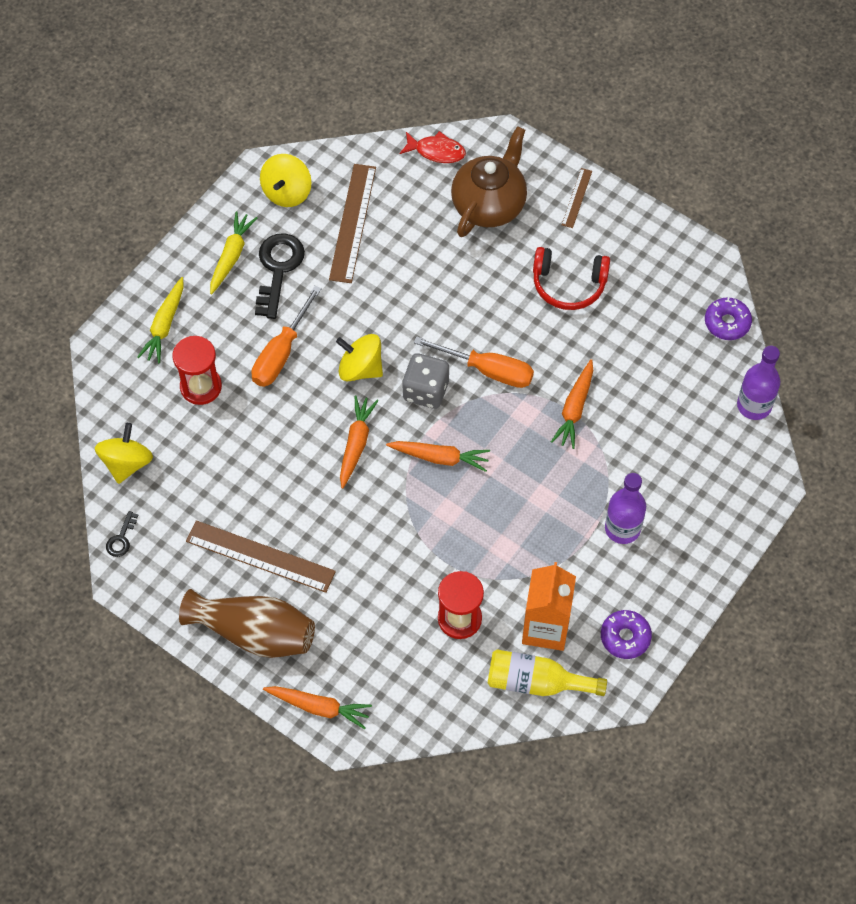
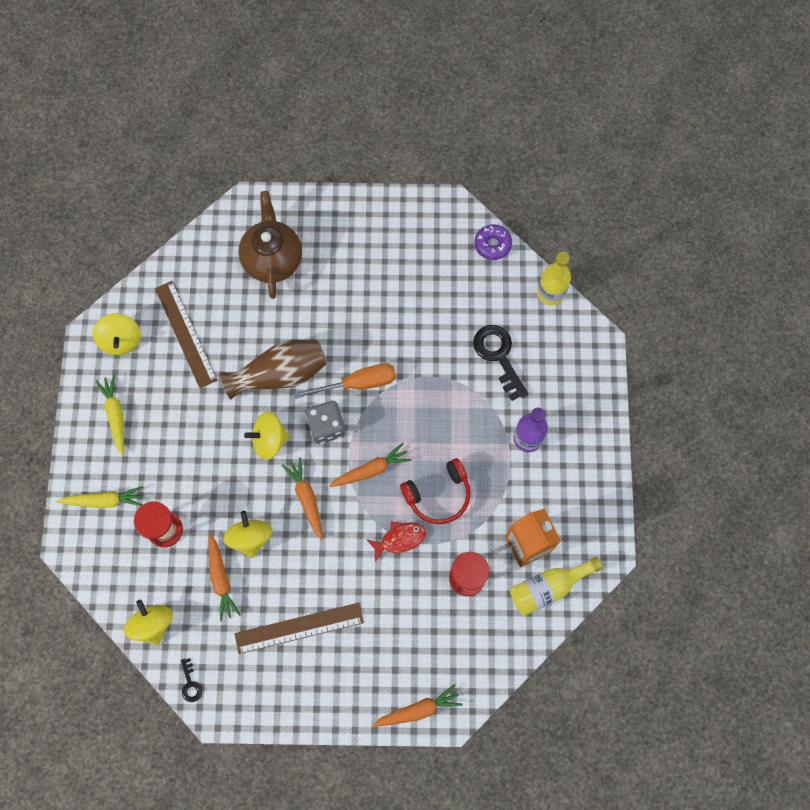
camera: 35 degrees left, 10 degrees up
(165, 325) = (104, 500): yellow carrot -> yellow carrot turned 75 degrees counterclockwise
(254, 633) = (335, 687): brown vase -> brown vase (280, 374)
(275, 445) = (250, 538): none -> yellow spinning top
(278, 269) = (157, 404): black key -> black key (499, 356)
(281, 353) = (205, 466): orange screwdriver -> none
(436, 151) = (207, 242): red fish -> red fish (399, 539)
(568, 285) = (369, 284): red headphones -> red headphones (438, 495)
(574, 409) = (436, 373): orange carrot -> orange carrot (221, 579)
(576, 198) = (329, 216): brown ruler -> none
(625, 637) = (582, 515): purple donut -> none
(754, 405) = (550, 293): purple bottle -> yellow bottle

